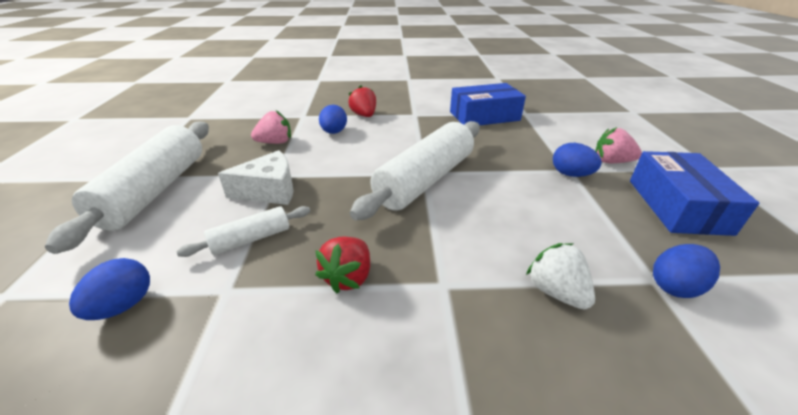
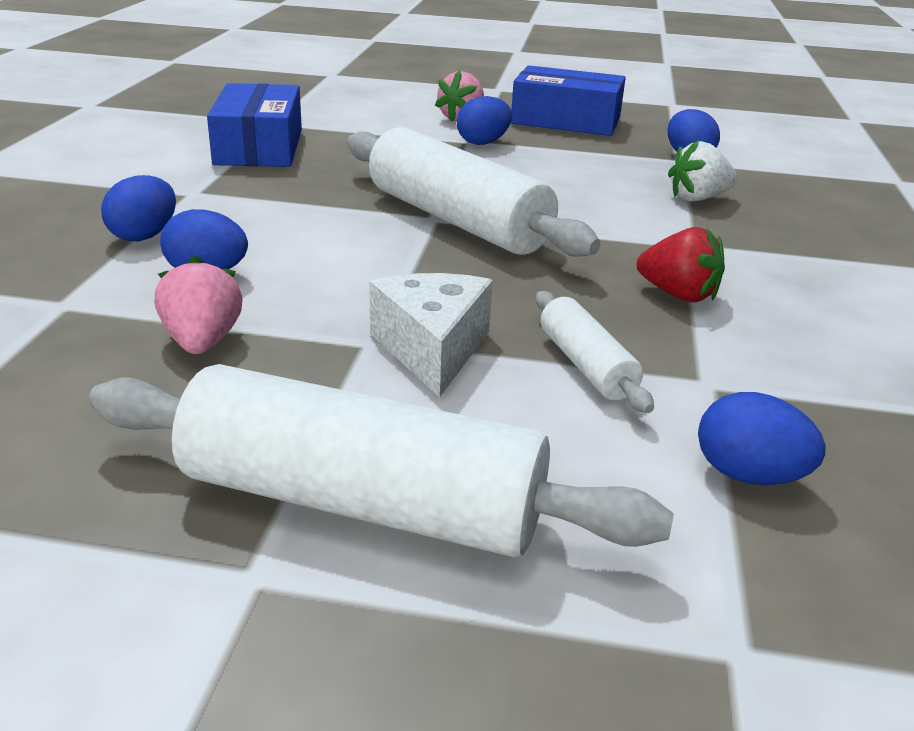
camera: 80 degrees left, 5 degrees down
(364, 115) = (144, 236): red strawberry -> blue egg

